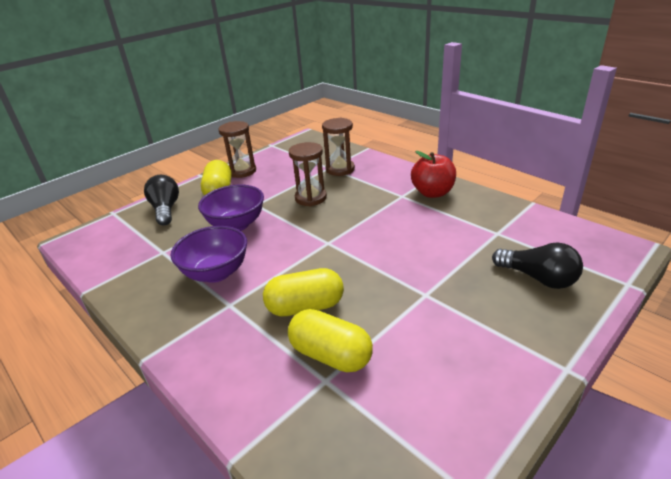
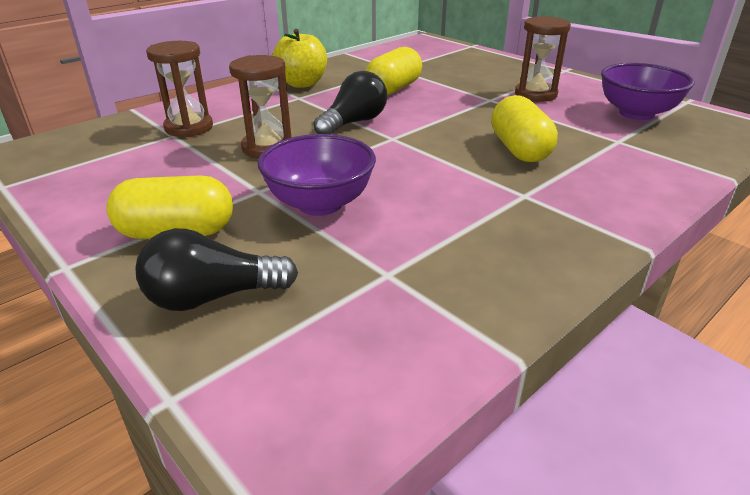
camera: 90 degrees left, 0 degrees up
(216, 273) = (455, 210): purple bowl -> purple bowl (636, 113)
(242, 171) = (102, 212): brown hourglass -> brown hourglass (535, 94)
(330, 355) = (586, 138): yellow capsule -> yellow capsule (393, 89)
(432, 193) = (302, 84): red apple -> yellow apple
(538, 278) = (465, 64): black light bulb -> black light bulb (353, 123)

